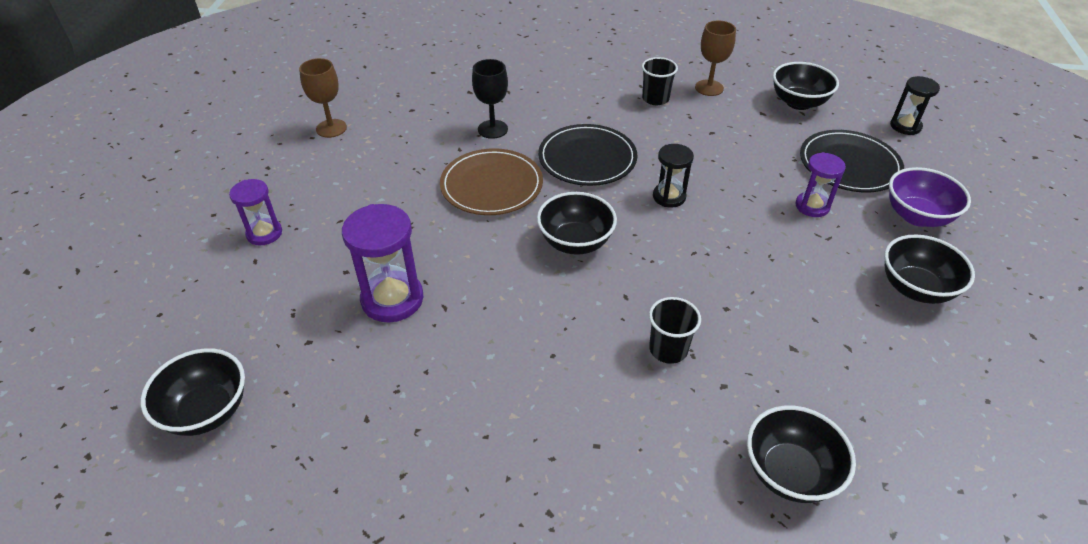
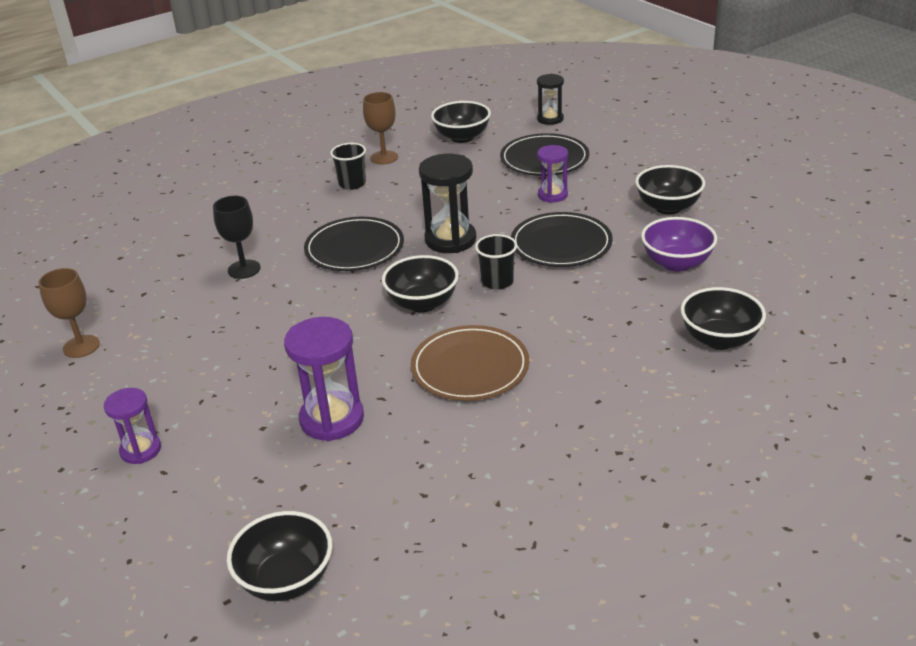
camera: 40 degrees left, 10 degrees down
(491, 185) = (302, 305): brown plate -> brown plate (470, 367)
(668, 349) = (571, 324): black cup -> black cup (497, 282)
(669, 197) = (450, 240): black hourglass -> black hourglass, size x1.63
(759, 261) = (561, 244): none -> black plate
(917, 216) = (621, 168): purple bowl -> purple bowl (676, 263)

